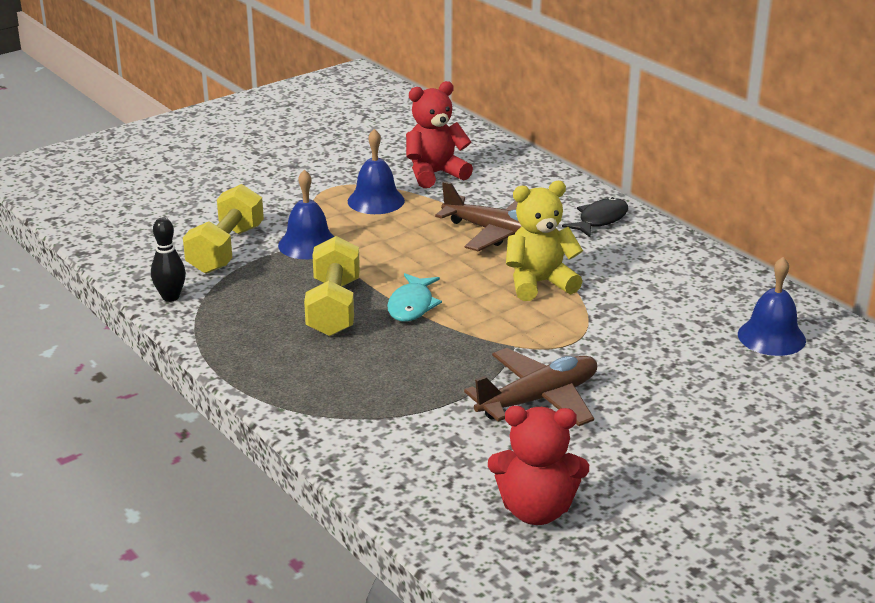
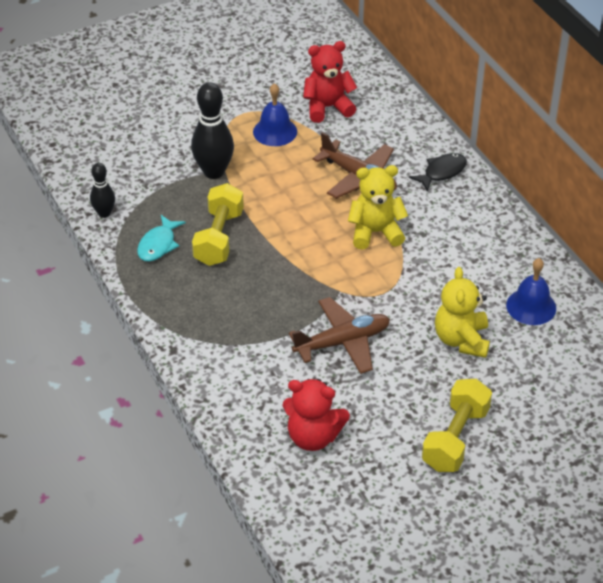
camera: 10 degrees right, 15 degrees up
(226, 249) = (152, 170): yellow dumbbell -> yellow dumbbell (455, 438)
(308, 244) = (214, 172): blue bell -> black bowling pin
(412, 305) = (276, 243): turquoise fish -> turquoise fish (158, 244)
(697, 380) = (461, 340): none -> yellow teddy bear

